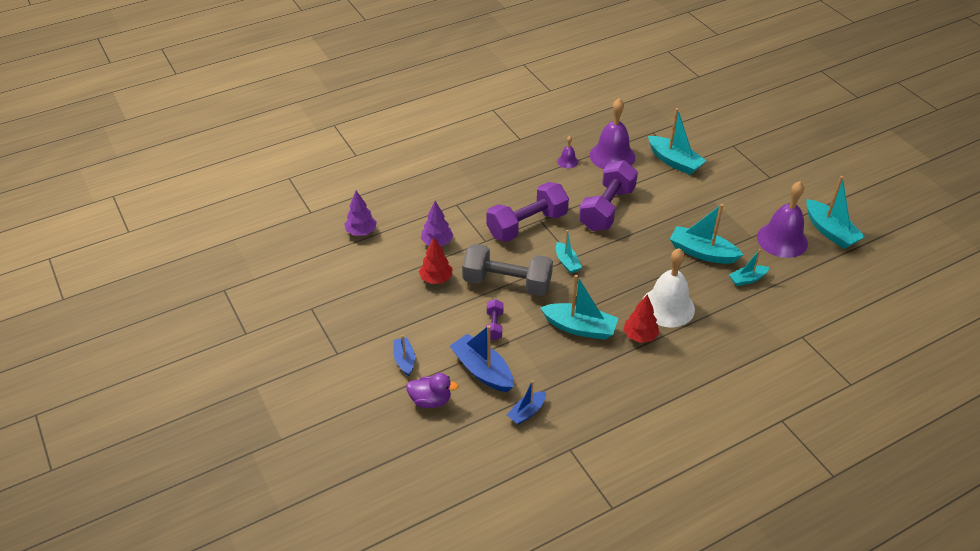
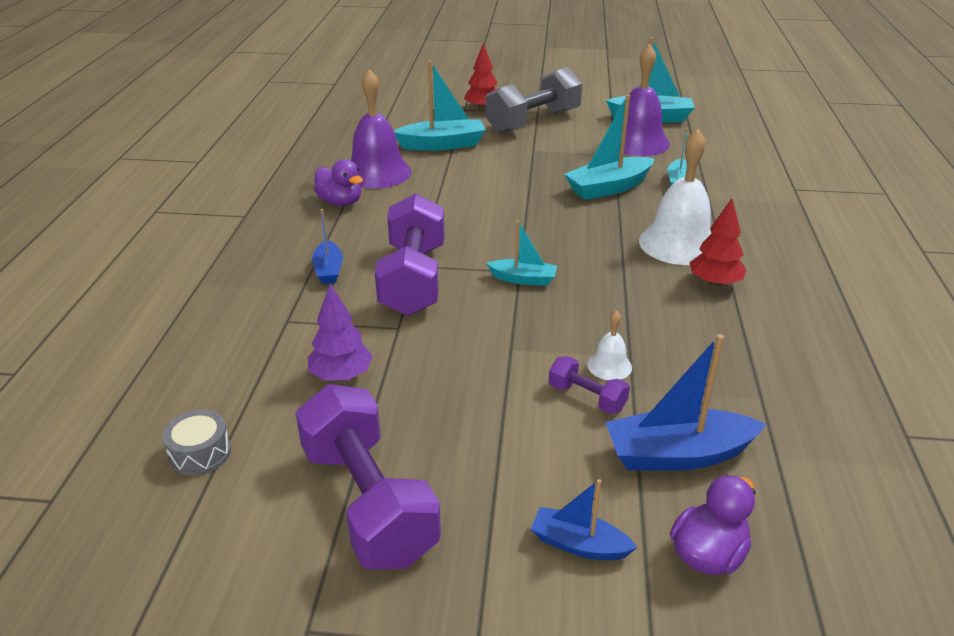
camera: 55 degrees left, 10 degrees down
(361, 232) = (200, 453): purple tree -> grey drum
(436, 279) = (421, 414): red tree -> red tree (482, 109)
(507, 283) = (508, 346): grey dumbbell -> grey dumbbell (533, 122)
(525, 324) = (609, 366): none -> white bell
(527, 412) = (803, 446): blue boat -> blue boat (328, 270)
(567, 161) = (340, 202): purple bell -> purple duck
(580, 328) = (660, 321): turquoise boat -> none
(607, 209) = (462, 212): purple dumbbell -> purple dumbbell (368, 502)

